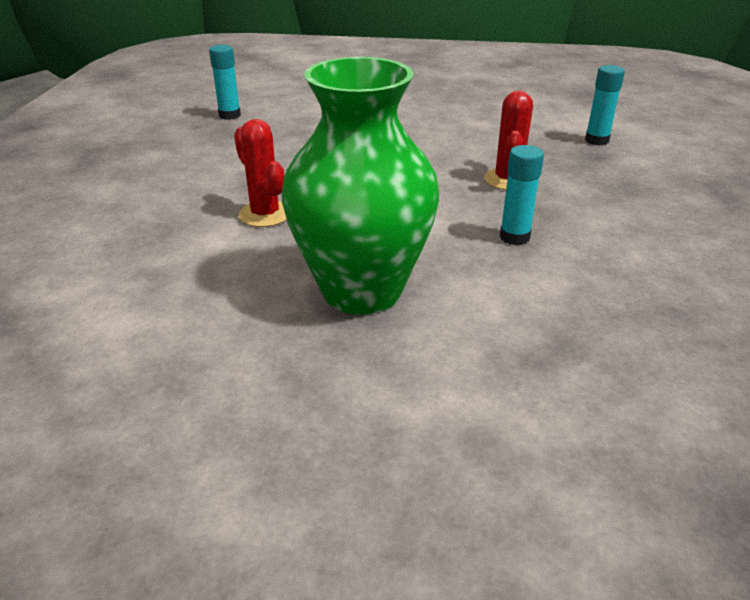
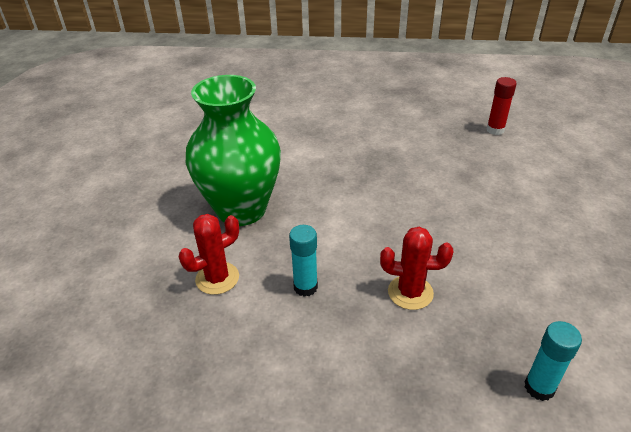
camera: 90 degrees right, 5 degrees up
(229, 115) = (495, 130): turquoise glue stick -> red glue stick
(265, 214) = (333, 164): red cactus -> red cactus (217, 278)

